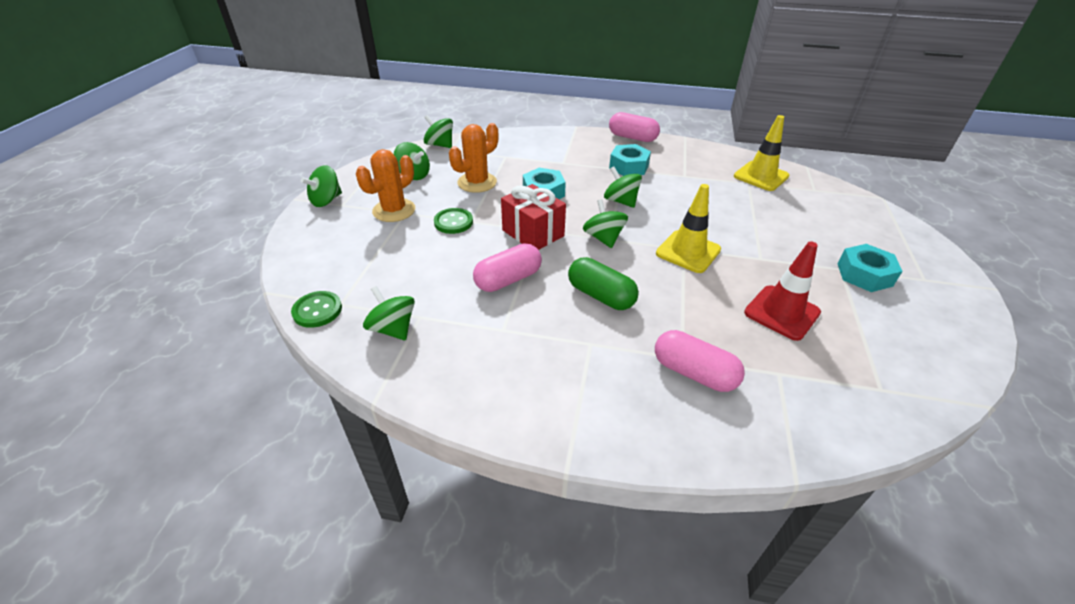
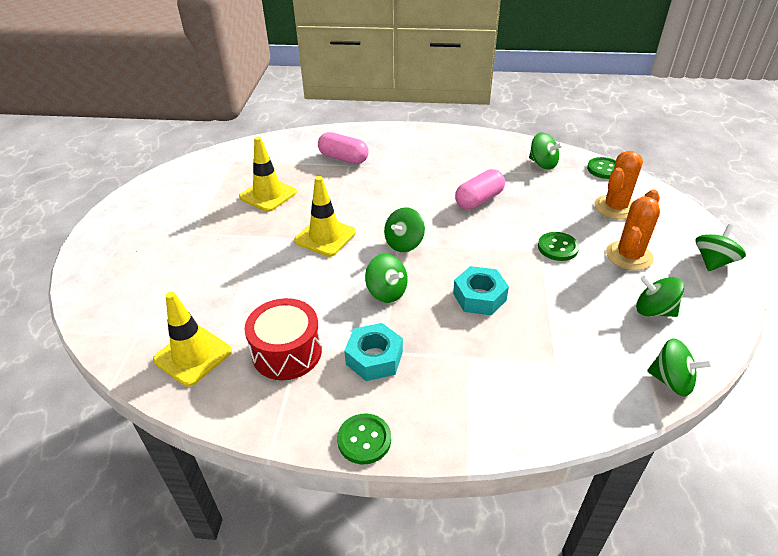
camera: 175 degrees right, 0 degrees up
(477, 182) = (566, 305): orange cactus -> orange cactus (615, 207)
(533, 233) = (473, 243): red gift -> none
(601, 296) = (403, 195): green capsule -> none
(603, 238) = (404, 243): green spinning top -> green spinning top turned 60 degrees clockwise
(632, 138) = (364, 440): pink capsule -> green button
(692, 173) = (287, 352): none -> red drum
(782, 312) = (268, 195): red traffic cone -> yellow traffic cone
(864, 275) = (177, 229): turquoise nut -> none

